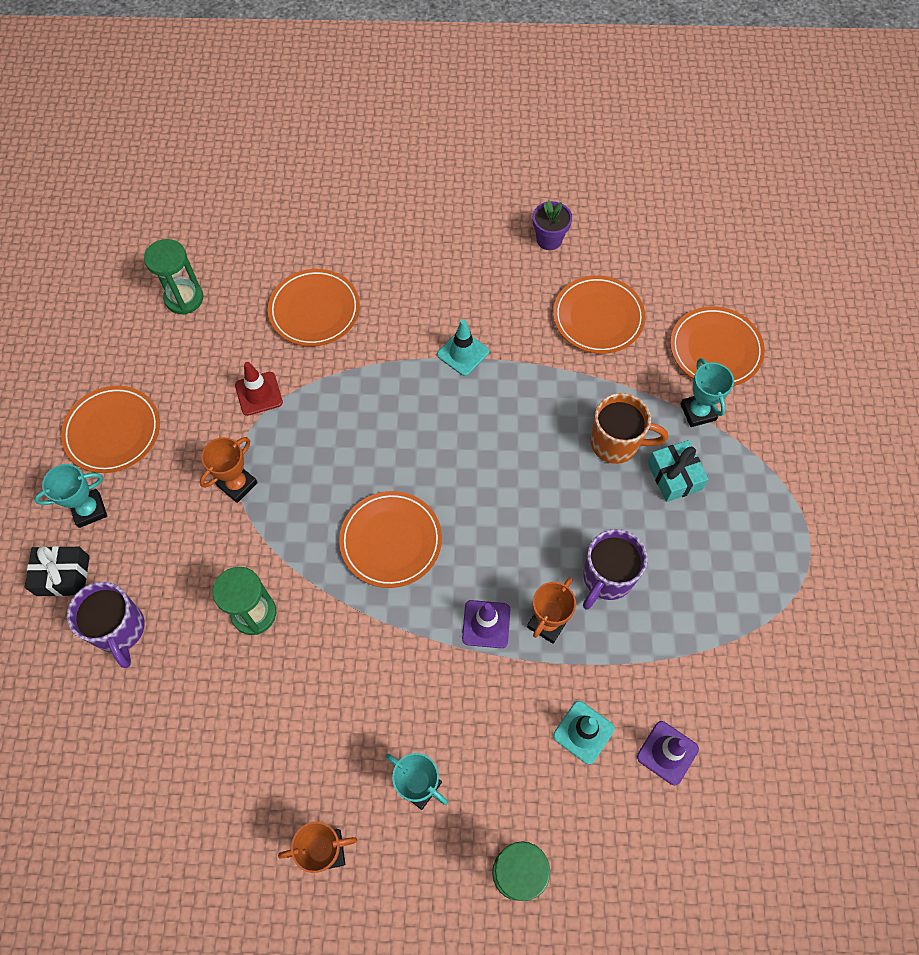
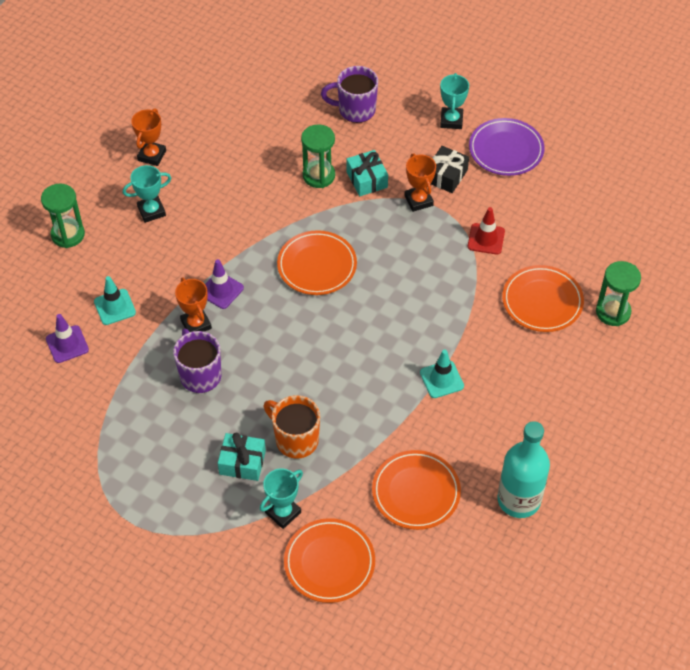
camera: 120 degrees right, 10 degrees down
(63, 575) = (412, 95): black gift -> black gift (446, 176)
(113, 431) = (506, 150): orange plate -> purple plate
(184, 298) = (602, 226): green hourglass -> green hourglass (613, 312)
(233, 555) = (367, 179): none -> turquoise gift
(549, 240) = (519, 500): purple flower pot -> turquoise bottle
(616, 443) = (295, 439): orange mug -> orange mug turned 90 degrees clockwise
(698, 412) = (283, 512): turquoise trophy -> turquoise trophy turned 60 degrees counterclockwise

